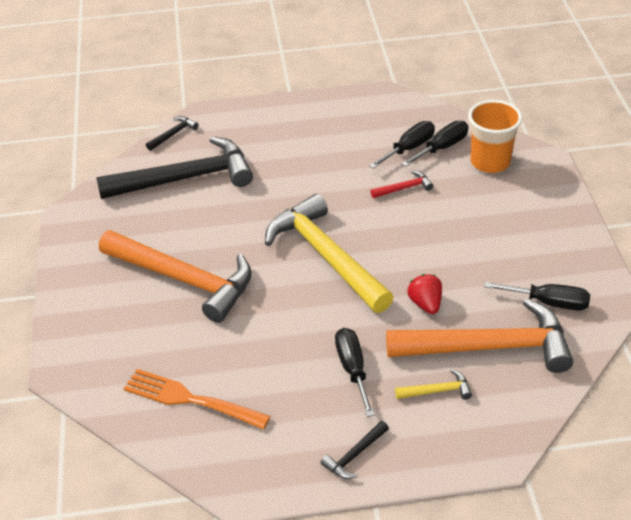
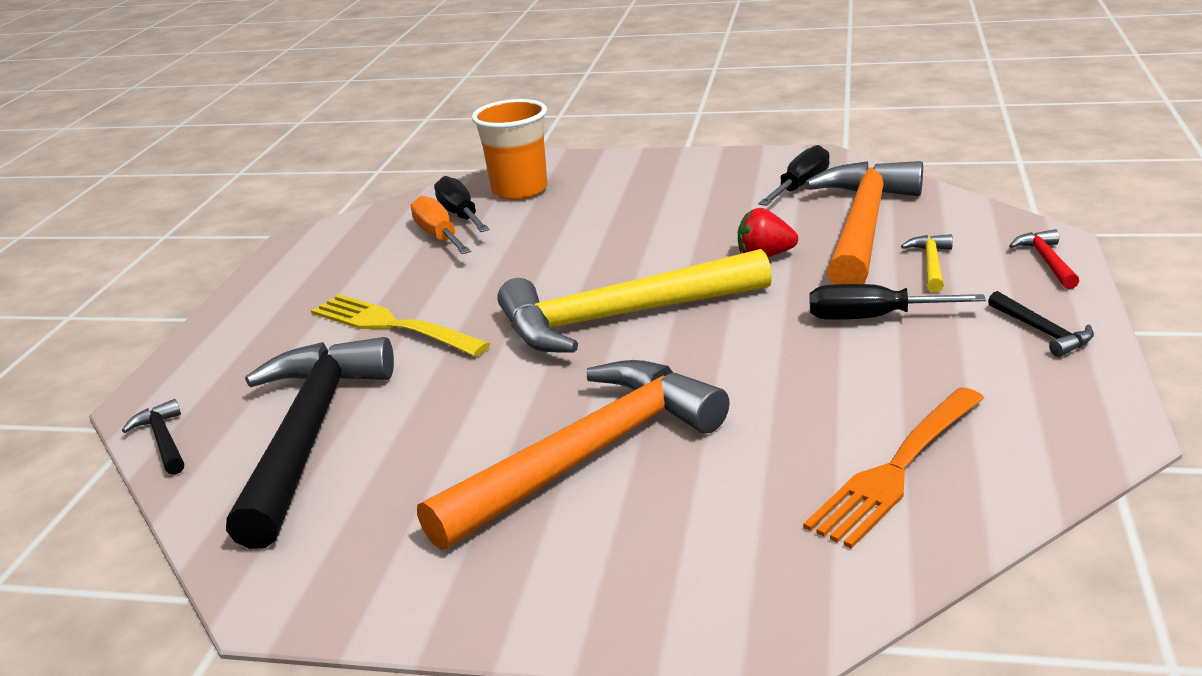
camera: 70 degrees left, 15 degrees down
(294, 169) = (394, 326): none -> yellow fork
(404, 188) = (520, 247): red hammer -> red hammer (1047, 261)
(409, 148) = (439, 236): black screwdriver -> orange screwdriver

